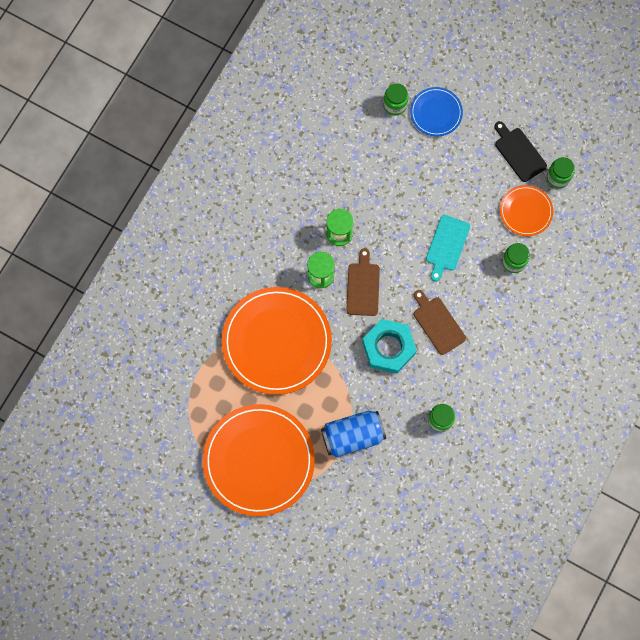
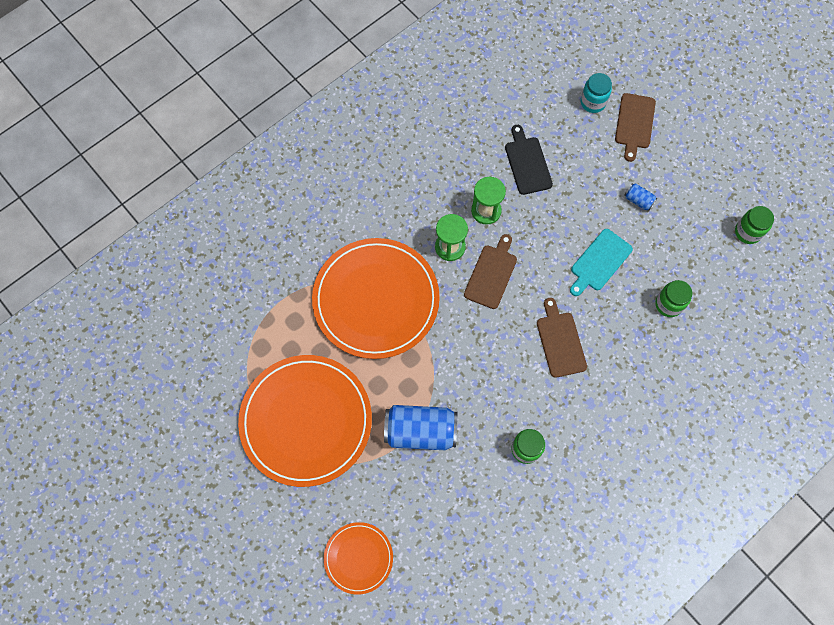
camera: 20 degrees right, 5 degrees down
(388, 348) = (496, 349): turquoise nut -> none
(395, 105) = (593, 102): green jar -> turquoise jar
(436, 113) = (634, 123): blue plate -> brown cutting board
(461, 181) = (638, 200): none -> blue can
(519, 153) = (712, 192): black cutting board -> black cutting board (527, 163)
(526, 211) = (700, 255): orange plate -> orange plate (358, 558)

